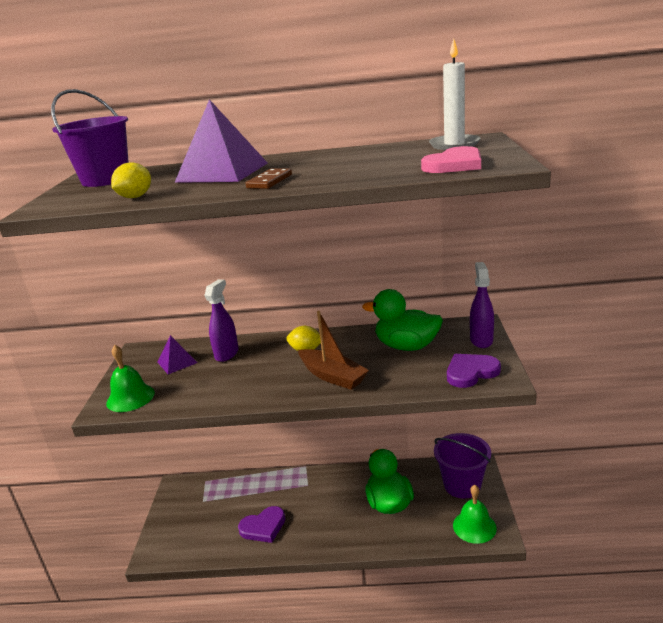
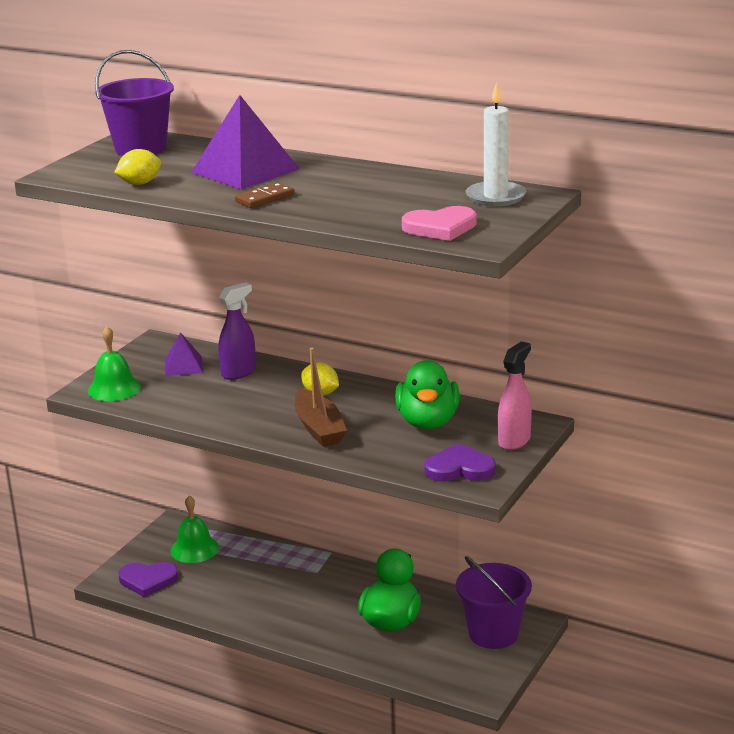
camera: 25 degrees right, 0 degrees up
(263, 527) = (237, 595): purple heart -> purple heart (148, 580)
(406, 346) = (428, 422): green duck -> green duck turned 135 degrees counterclockwise
(474, 526) = (465, 676): green bell -> green bell (194, 549)
(481, 340) = (514, 440): purple spray bottle -> pink spray bottle

